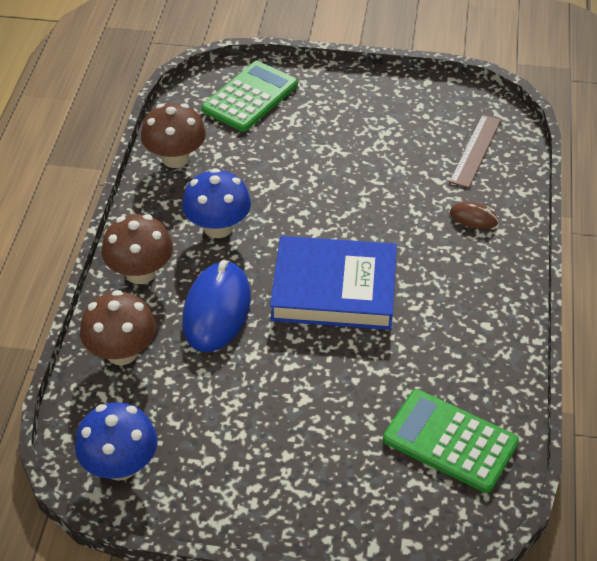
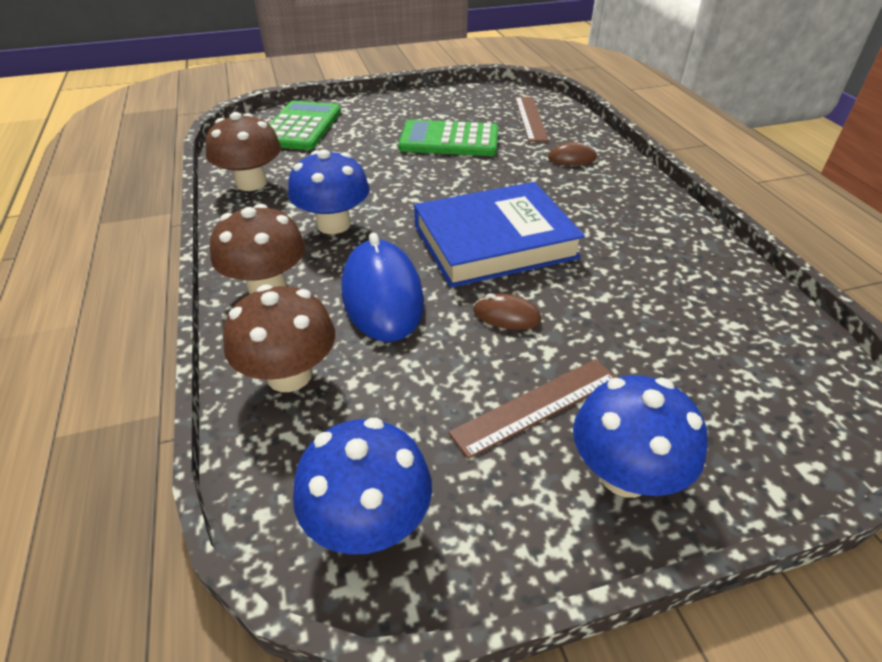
camera: 25 degrees left, 5 degrees down
(266, 435) = (536, 406): none -> brown ruler
(287, 499) = (624, 474): none -> blue mushroom
(295, 360) = (506, 316): none -> brown mouse
(450, 441) = (735, 338): green calculator -> green calculator (449, 140)

